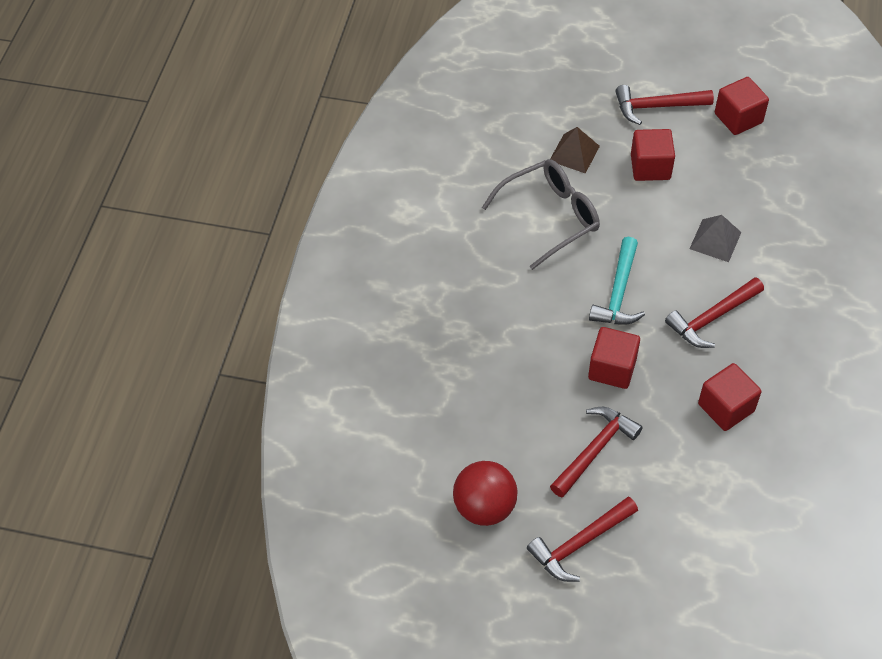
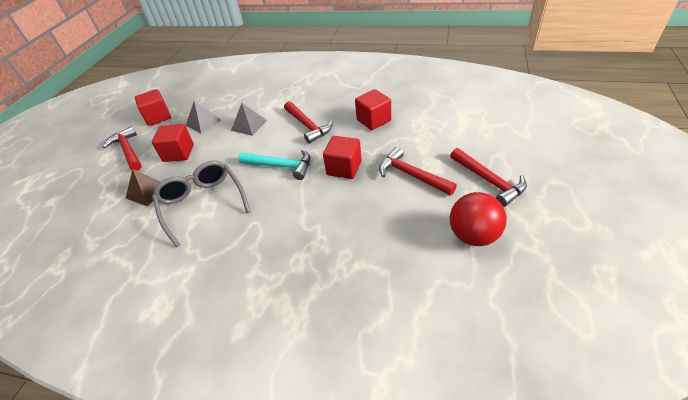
camera: 85 degrees left, 10 degrees down
(657, 106) = (128, 150): red hammer -> red hammer turned 150 degrees clockwise
(723, 180) = (203, 122): none -> grey pyramid

